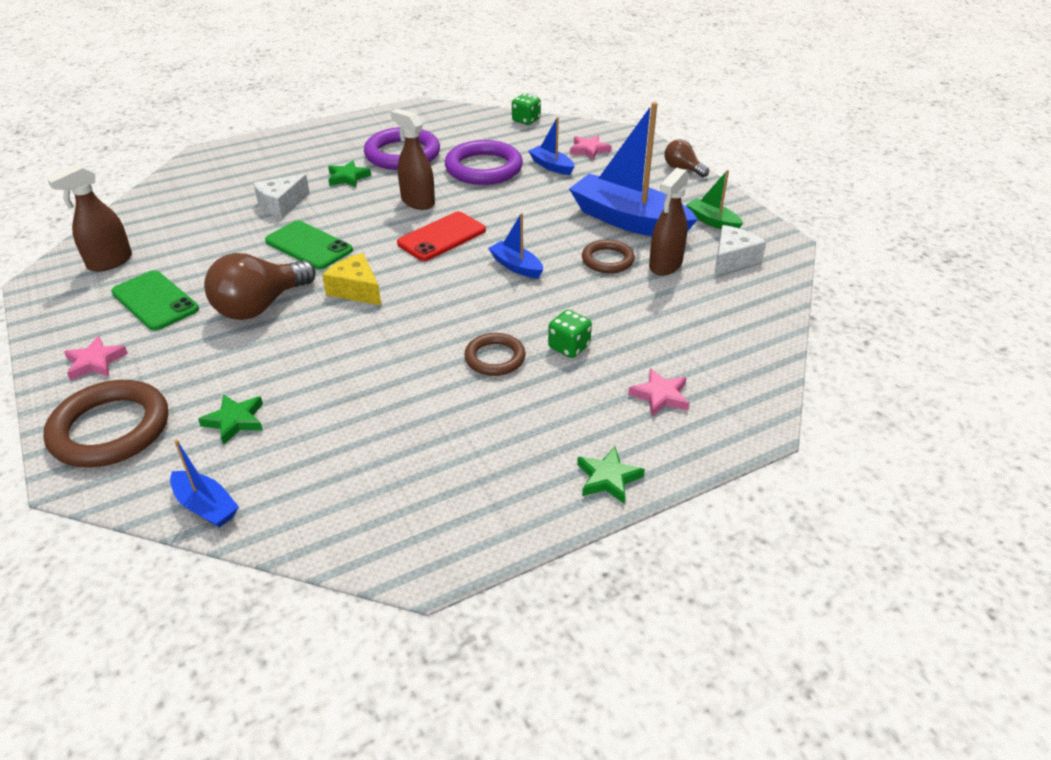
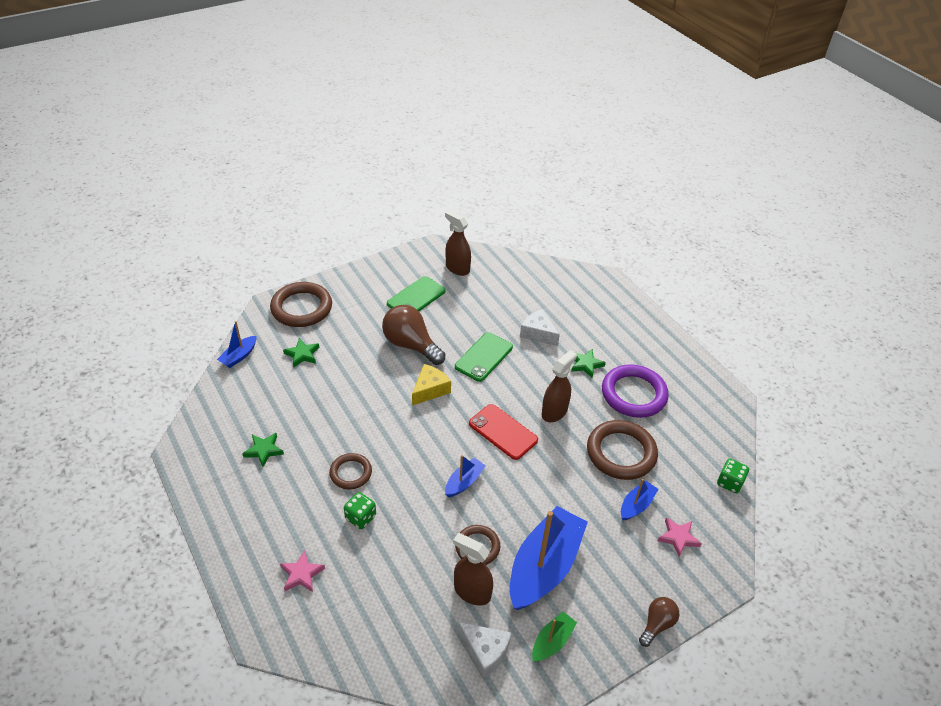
camera: 85 degrees right, 5 degrees up
(95, 362) = (358, 288): pink star -> none
(484, 168) = (621, 453): purple ring -> brown ring
(608, 478) = (227, 538): green star -> green star (264, 450)

